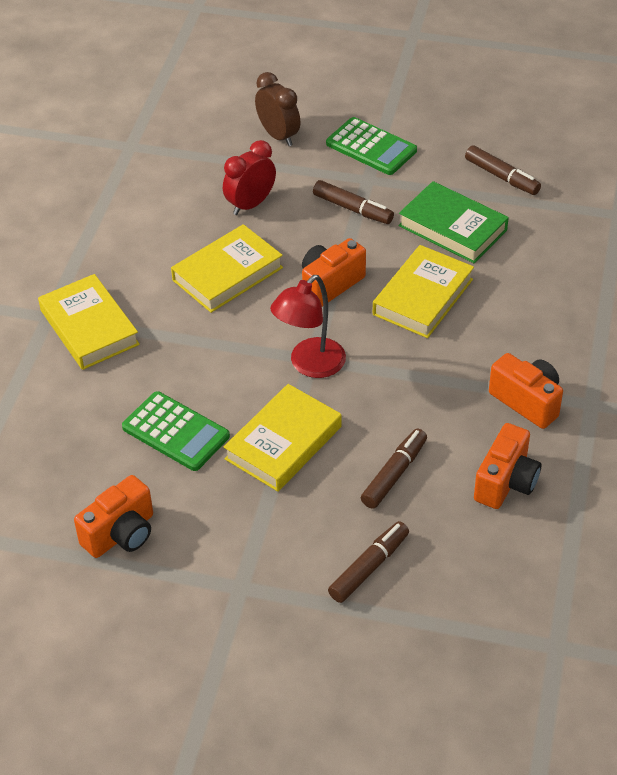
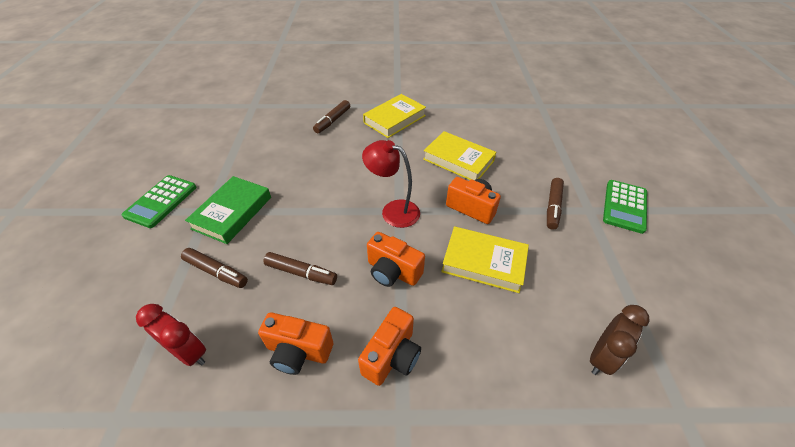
camera: 75 degrees right, 0 degrees up
(121, 534) = (250, 158): orange camera -> orange camera (393, 271)
(176, 432) = (325, 163): green calculator -> green calculator (161, 201)
(250, 204) = (524, 158): red clock -> red clock (189, 352)
(278, 136) = (597, 159): brown clock -> brown clock (601, 357)
(283, 443) = (323, 210): yellow book -> none
(452, 228) = (571, 270): green book -> green book (232, 213)
(502, 177) = (658, 297): brown marker -> brown marker (332, 121)

